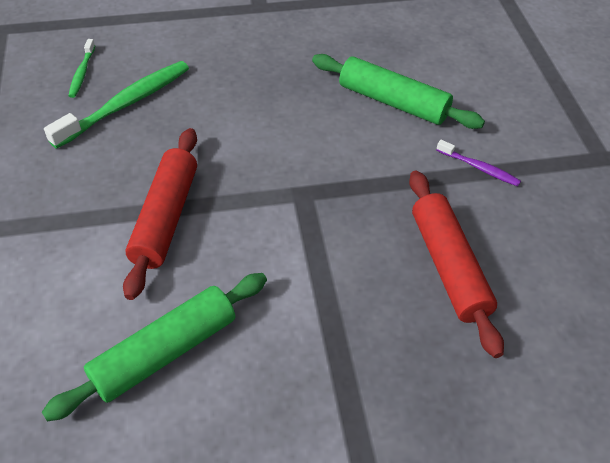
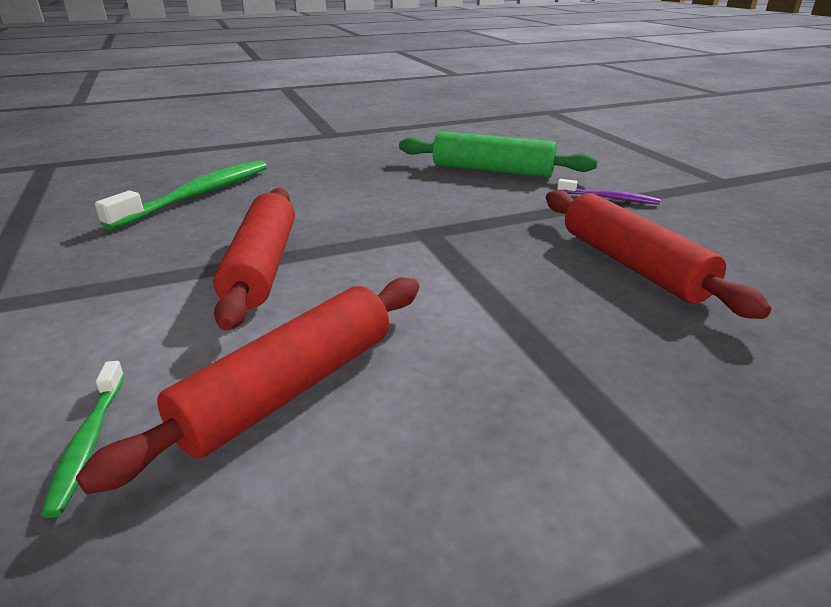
camera: 10 degrees left, 20 degrees down
(82, 73) = (143, 181): green toothbrush -> green toothbrush (89, 442)
(165, 352) = (290, 388): green rolling pin -> red rolling pin

